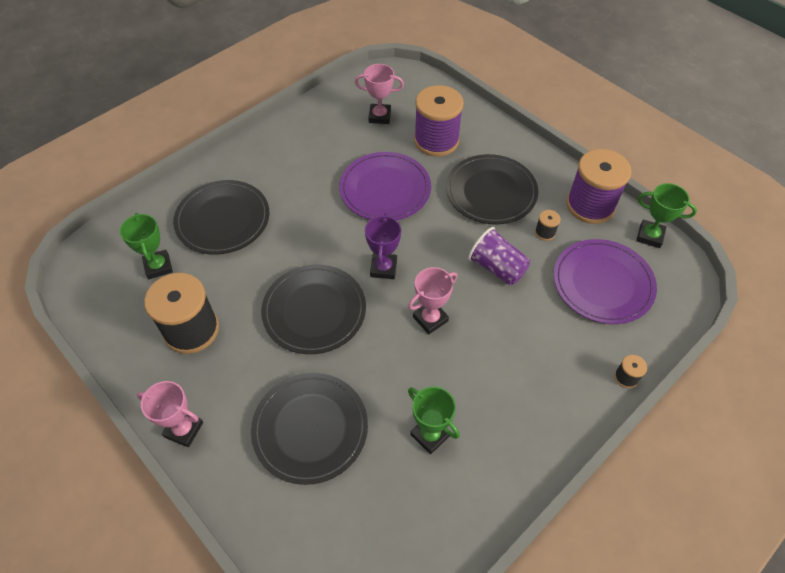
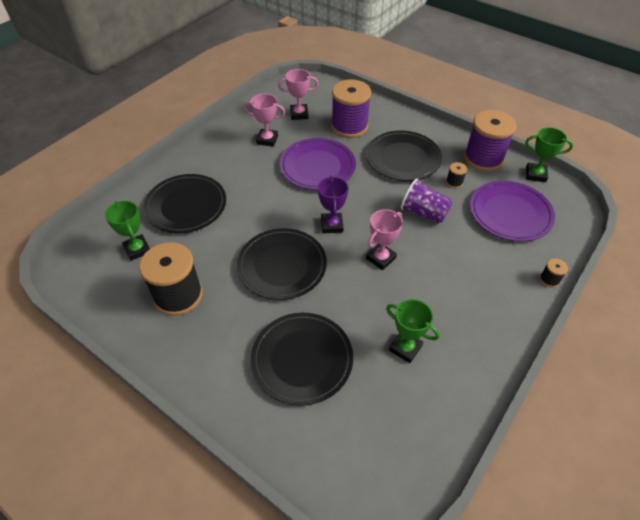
camera: 10 degrees left, 5 degrees down
(184, 430) = (190, 378): pink trophy -> pink trophy (267, 140)

